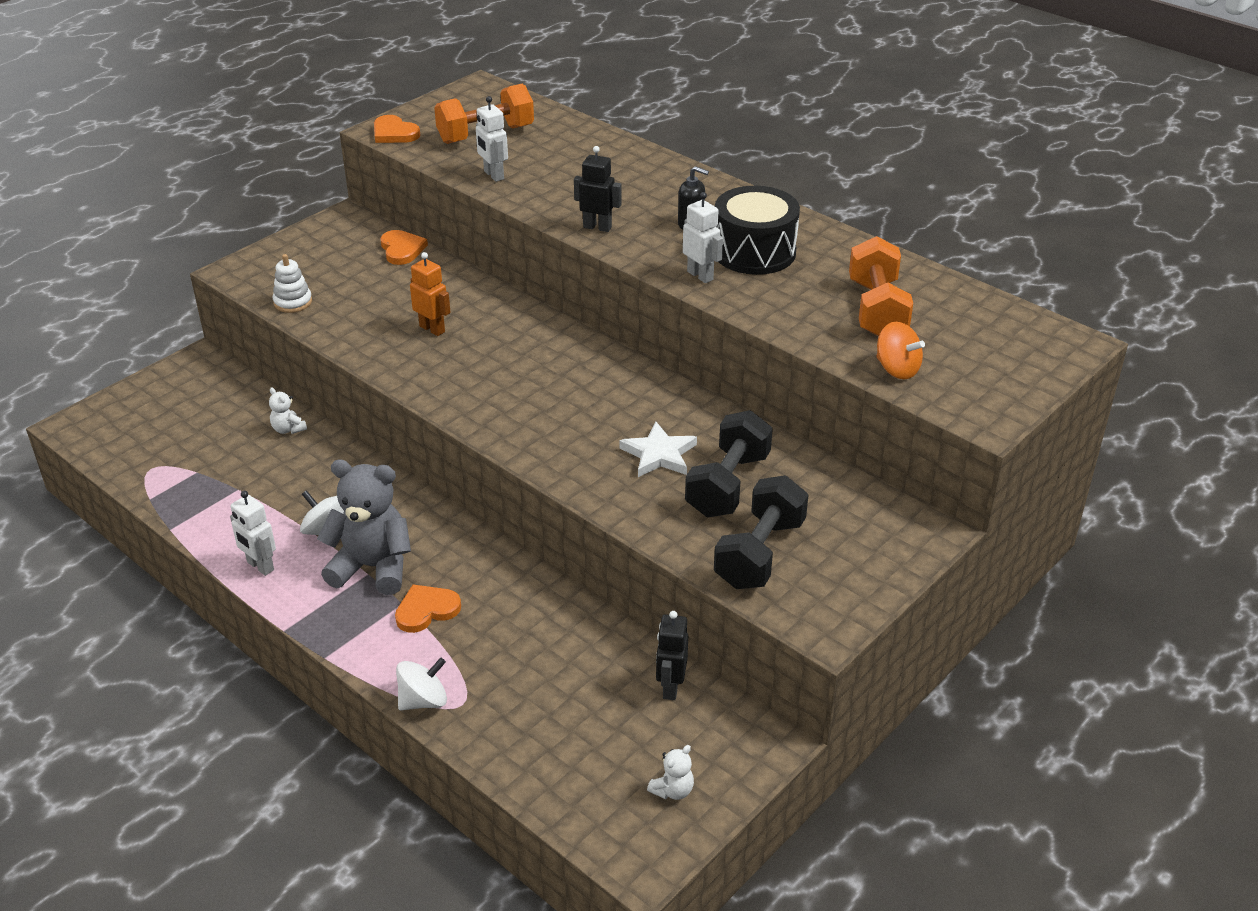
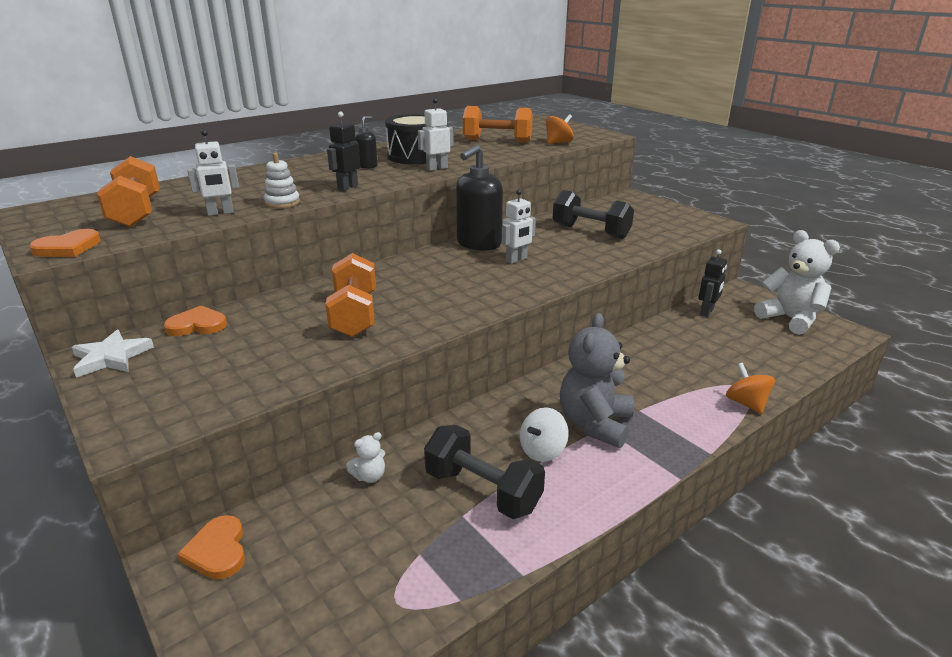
camera: 80 degrees left, 10 degrees down
(260, 566) = (591, 495): white robot -> white robot (516, 260)
(293, 302) = (244, 391): white stacking toy -> white stacking toy (282, 203)
(423, 700) = (746, 403): white spinning top -> orange spinning top
(426, 610) = (646, 398): orange heart -> orange heart (217, 550)
(432, 329) = (354, 315): orange robot -> orange dumbbell
(647, 386) = (478, 244): none -> black soap dispenser
(659, 454) = (557, 246): white star -> white star (111, 357)
(670, 687) = (707, 312): black robot -> black robot turned 75 degrees counterclockwise
(672, 790) = (790, 319): white teddy bear -> white teddy bear, size x2.29
(759, 553) = (655, 230): black dumbbell -> black dumbbell (482, 491)

